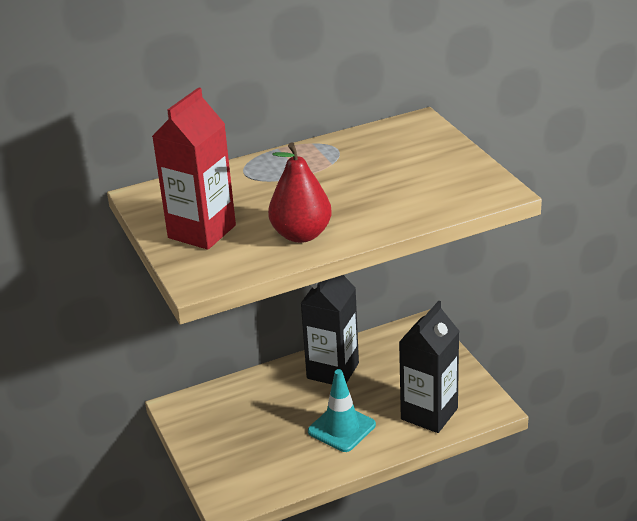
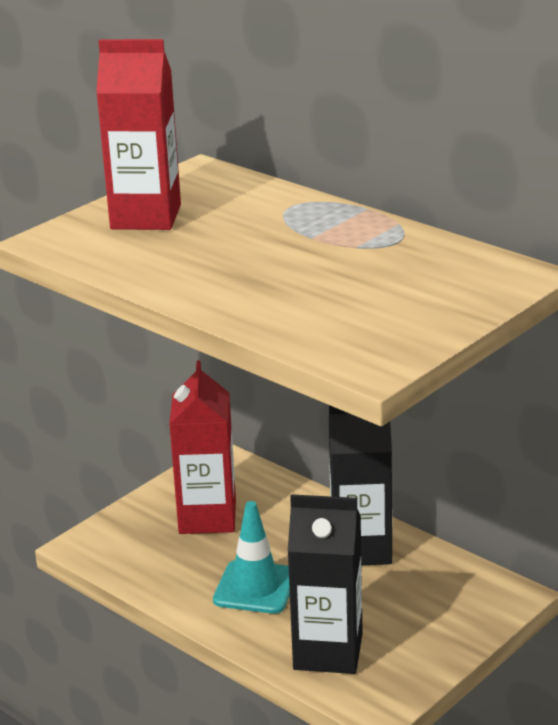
camera: 65 degrees right, 5 degrees down
(243, 431) = (207, 517): none -> red carton
(301, 235) = (173, 268): red pear -> none

